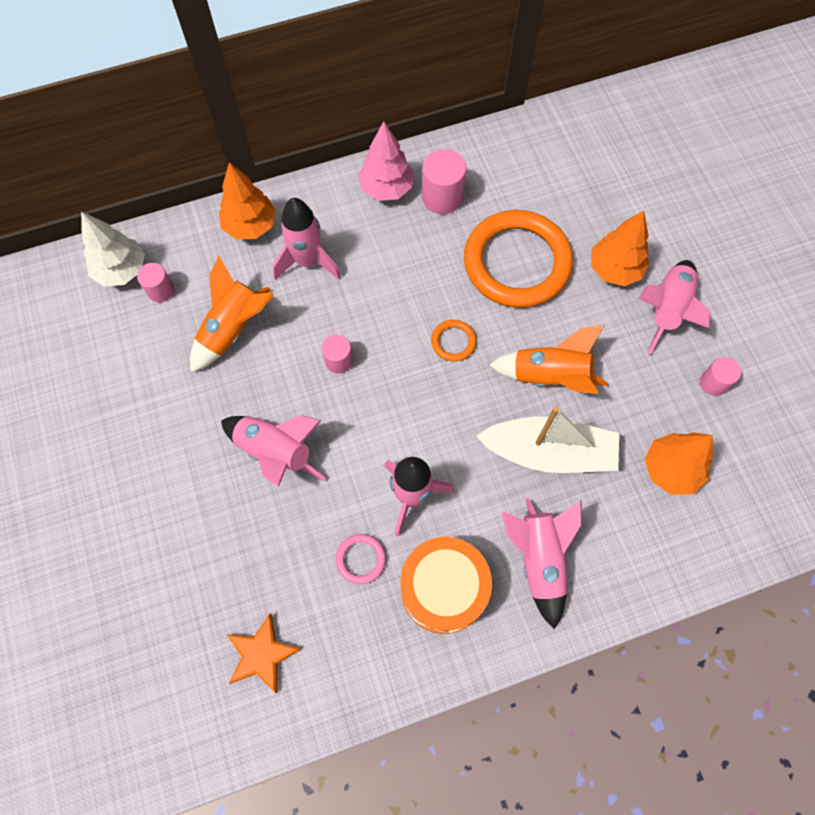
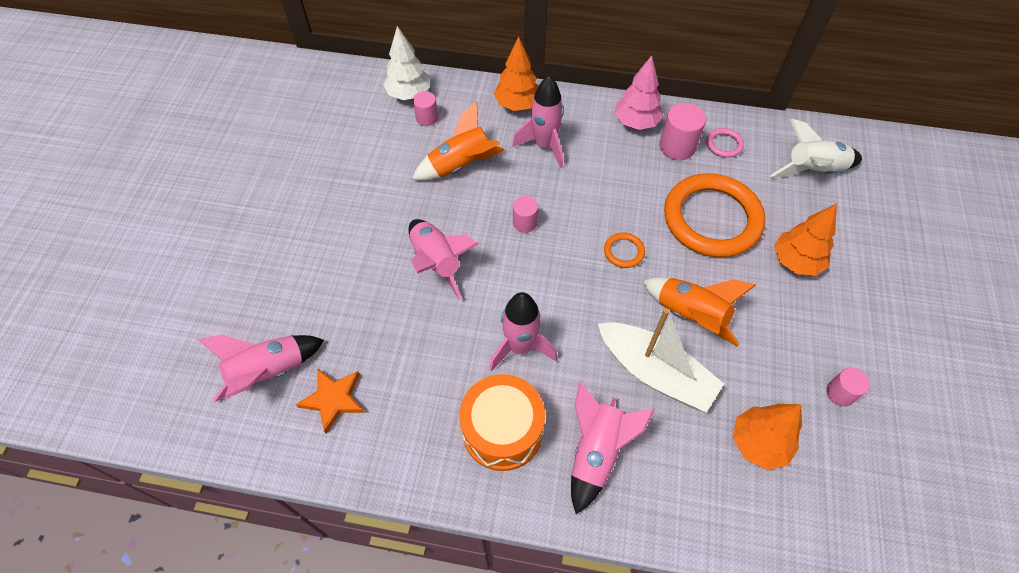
camera: 30 degrees right, 10 degrees down
(360, 559) = (451, 372): pink ring -> pink ring (724, 144)
(582, 161) = (813, 170): none -> white rocket
(667, 310) = (827, 314): pink rocket -> pink rocket (269, 372)

